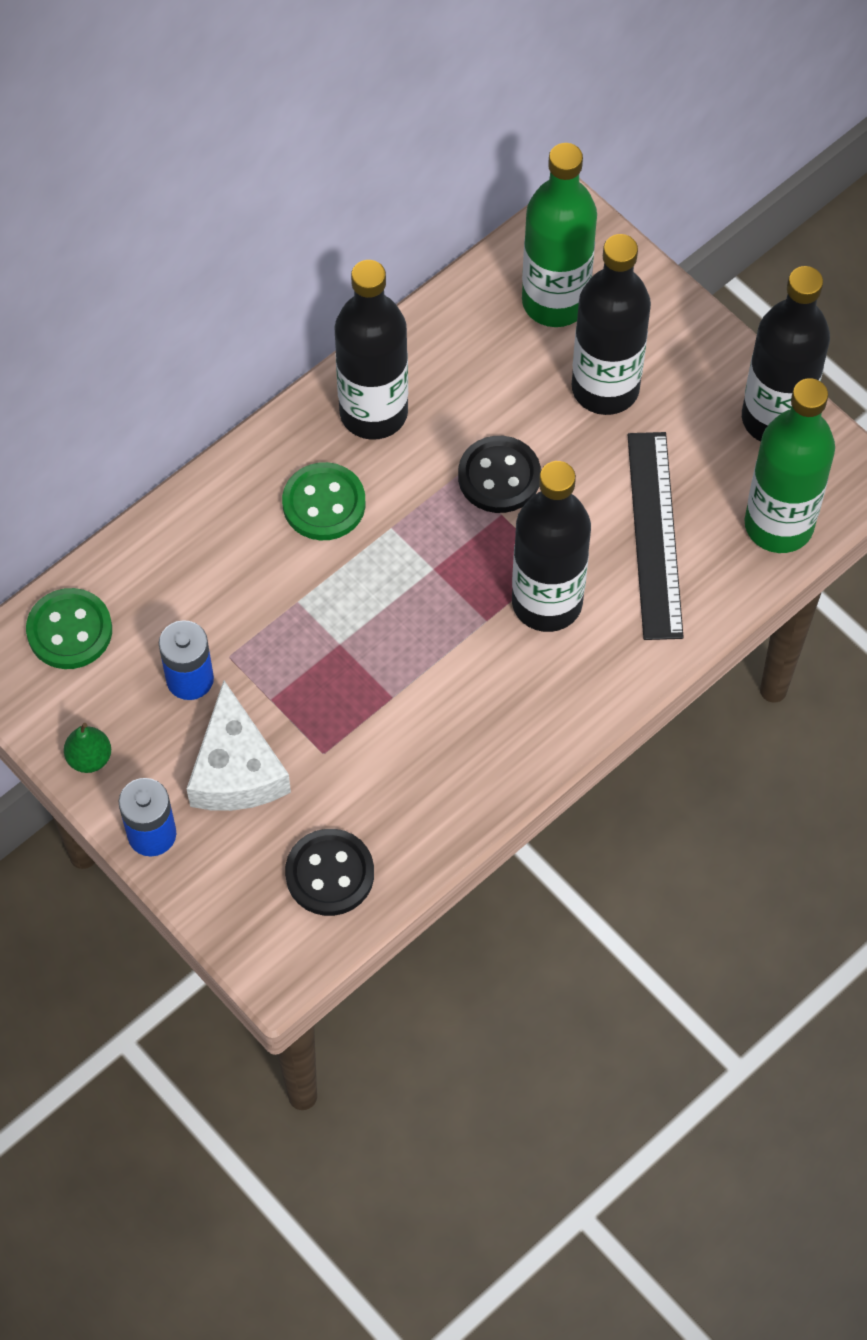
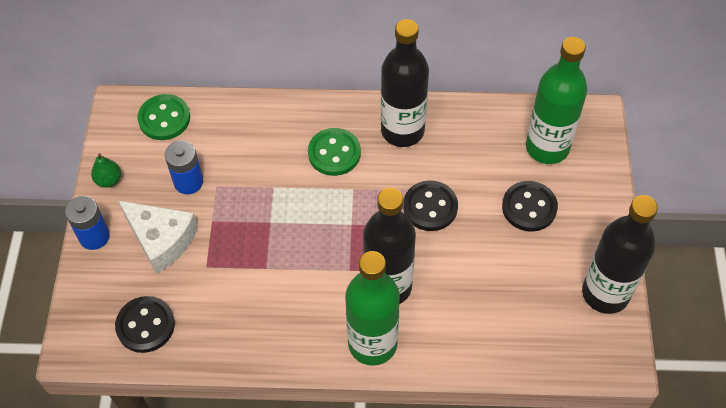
camera: 45 degrees right, 5 degrees down
(236, 769) = (161, 239): white cheese -> white cheese turned 90 degrees counterclockwise
(605, 388) = (529, 207): black bottle -> black button
(654, 534) = (478, 299): black ruler -> none
(778, 525) = (550, 349): green bottle -> green bottle (372, 344)

